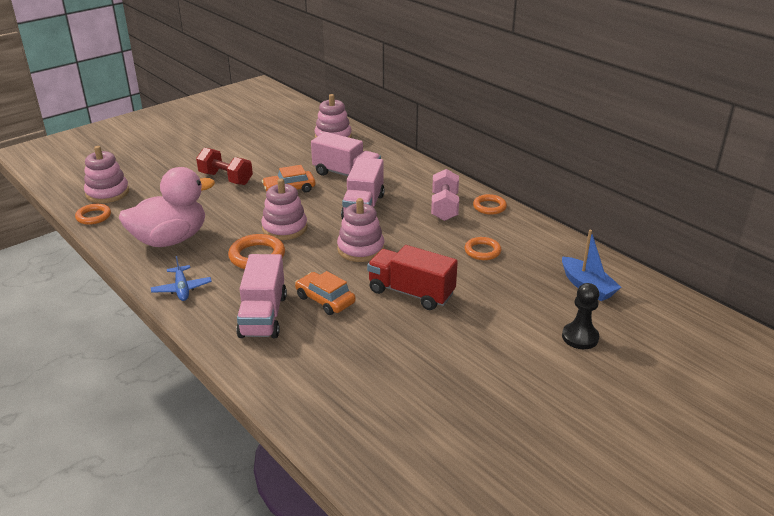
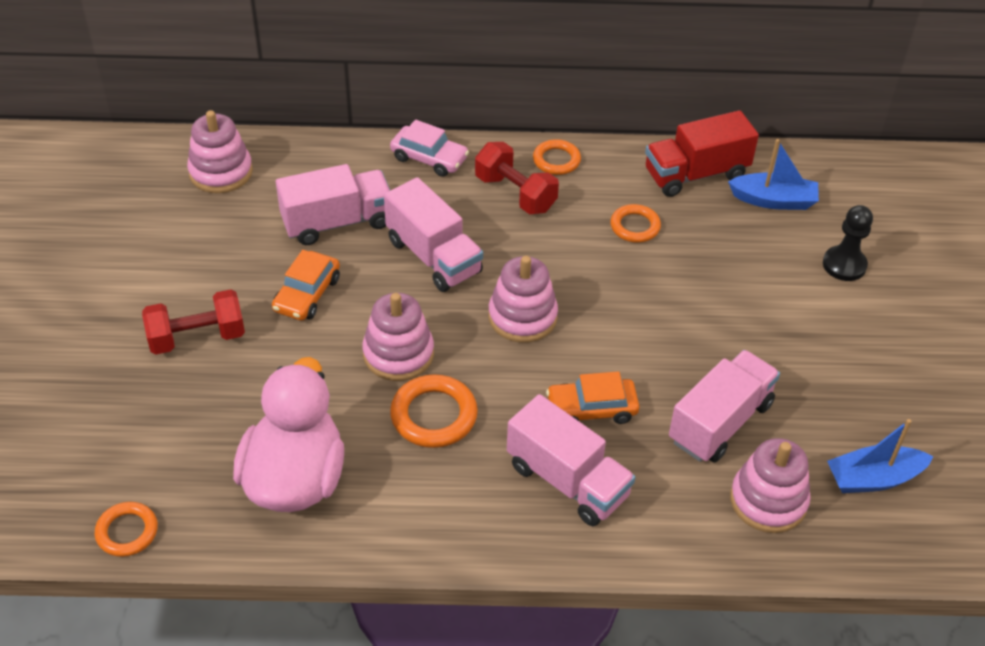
camera: 50 degrees left, 15 degrees up
(107, 193) = (73, 484): pink stacking toy -> pink stacking toy (768, 500)
(182, 289) = (429, 526): blue plane -> none
(376, 348) = (720, 422): none -> pink truck
(411, 293) = (651, 331): red truck -> red truck (696, 174)
(412, 433) = (873, 478): none -> blue boat
(428, 175) = (429, 158): none -> pink car
(444, 207) = (515, 194): pink dumbbell -> red dumbbell

